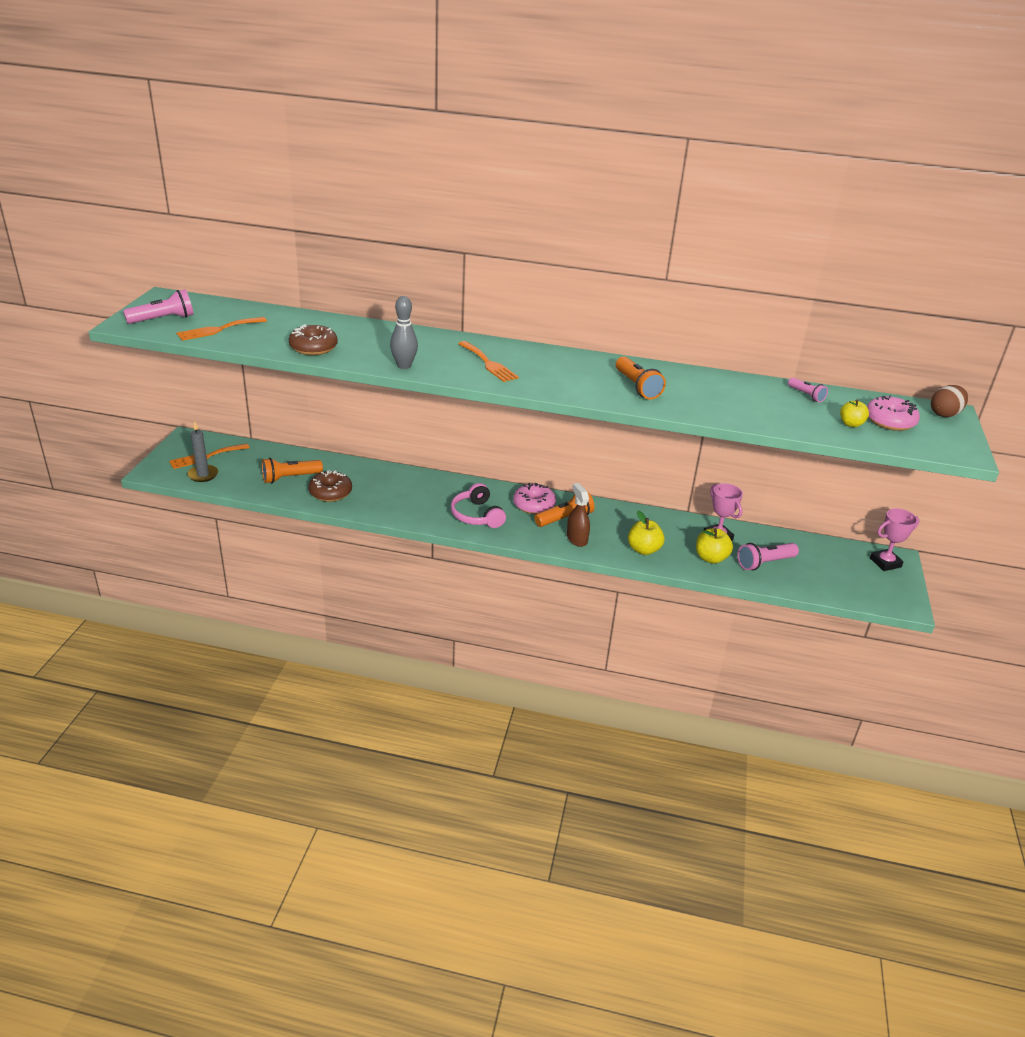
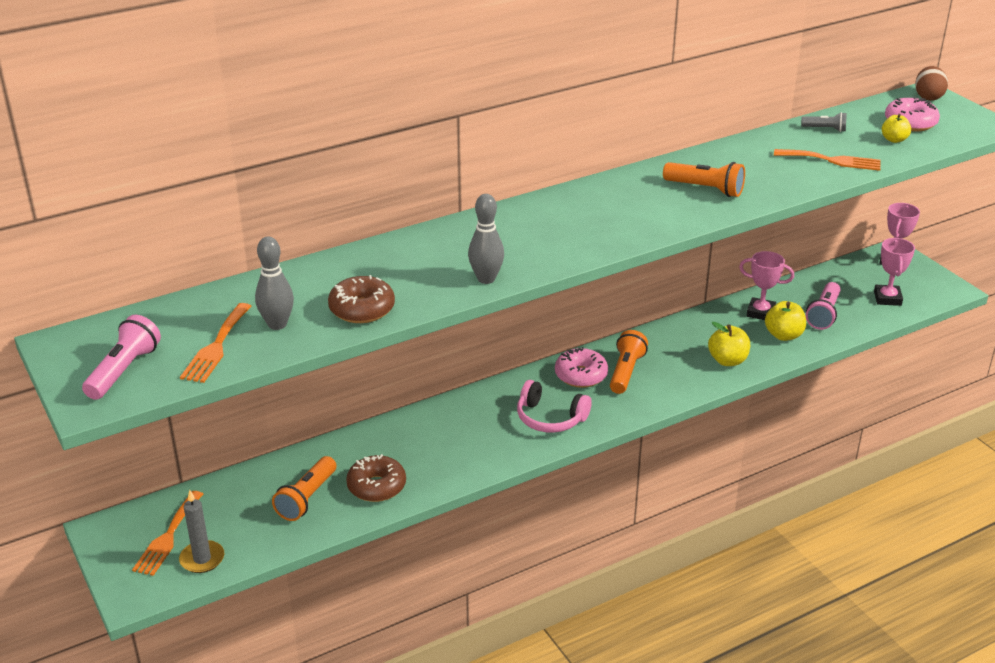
camera: 40 degrees left, 0 degrees up
(262, 334) = (277, 324): none -> grey bowling pin
(488, 363) = (551, 233): orange fork -> orange fork (832, 160)
(577, 539) = (664, 385): brown spray bottle -> none
(806, 395) = (825, 129): pink flashlight -> grey flashlight
(836, 581) = (887, 298): none -> pink trophy

